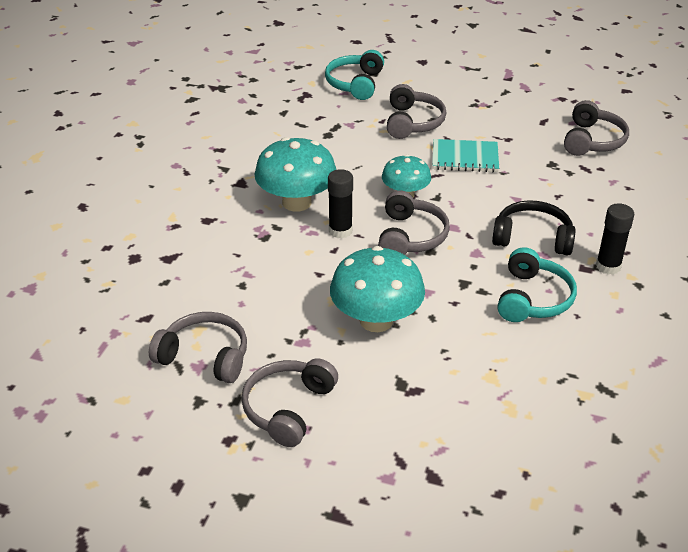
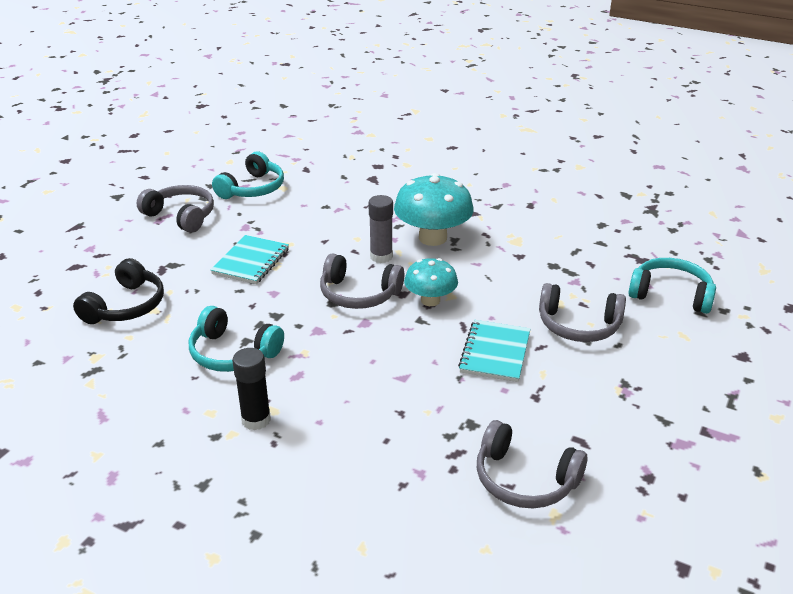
camera: 100 degrees right, 5 degrees down
(205, 356) = (252, 188): grey headphones -> turquoise headphones
(340, 231) = (381, 256): black glue stick -> grey glue stick
(376, 320) = (251, 261): turquoise mushroom -> turquoise notebook
(532, 238) = (327, 373): black headphones -> black headphones (126, 306)

